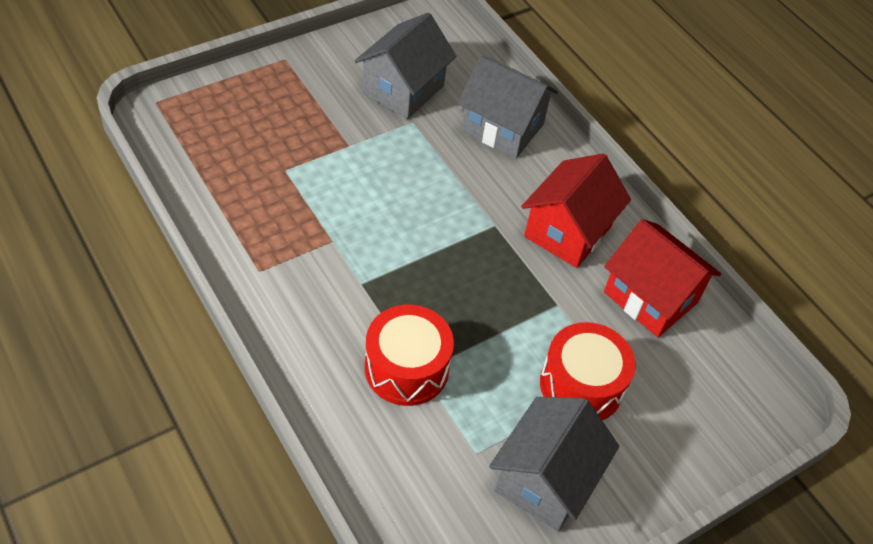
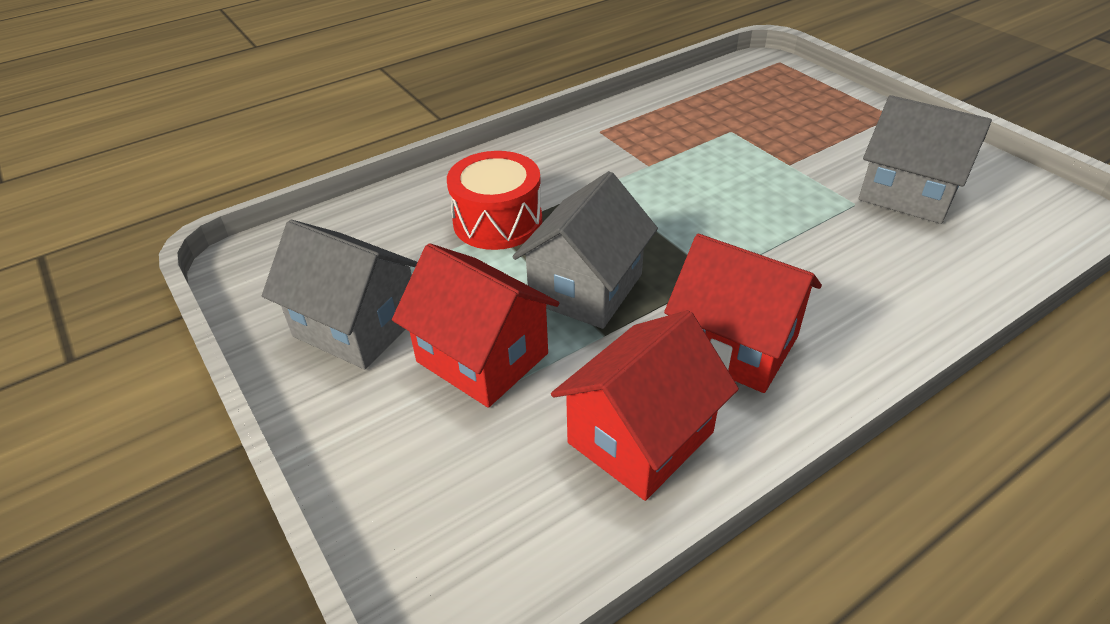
camera: 95 degrees right, 10 degrees down
(502, 127) = (899, 278): grey house -> grey house (586, 288)
(581, 385) = (482, 357): red drum -> red house

